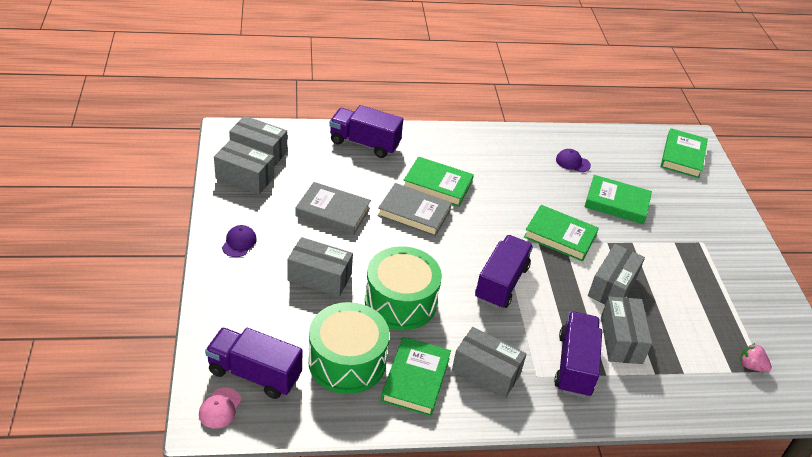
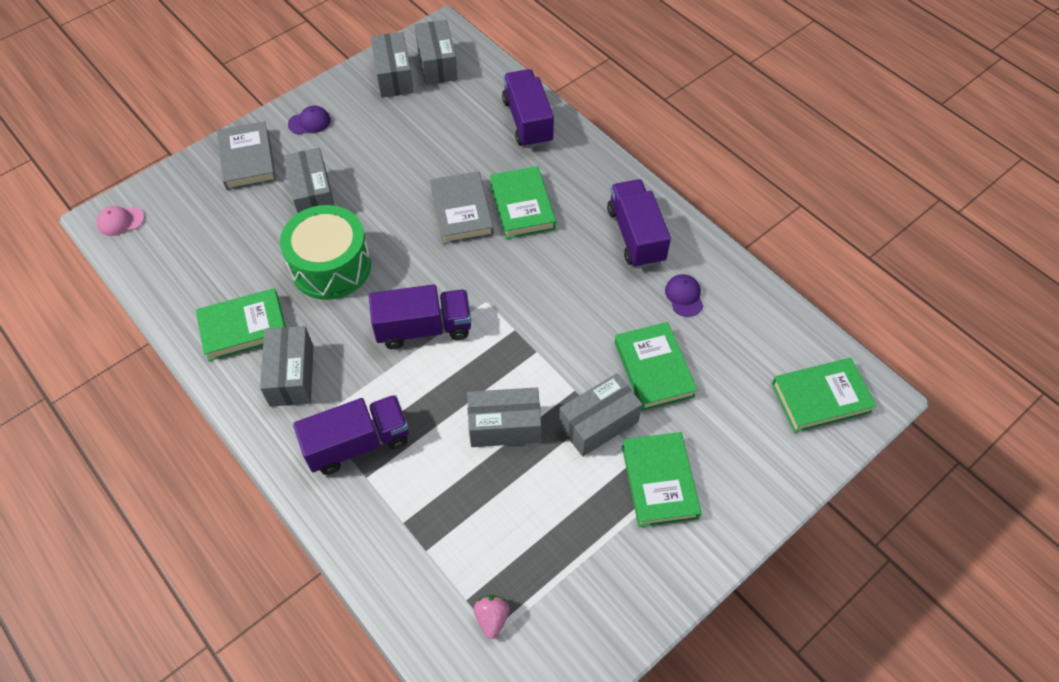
camera: 60 degrees right, 15 degrees up
(254, 374) = (170, 220): purple truck -> purple truck (635, 235)
(333, 212) = (406, 156): grey book -> grey book (248, 159)
(347, 361) = (228, 269): green drum -> none
(560, 236) = (542, 343): green book -> green book (659, 481)
(621, 340) = (428, 469): grey box -> grey box (598, 423)

